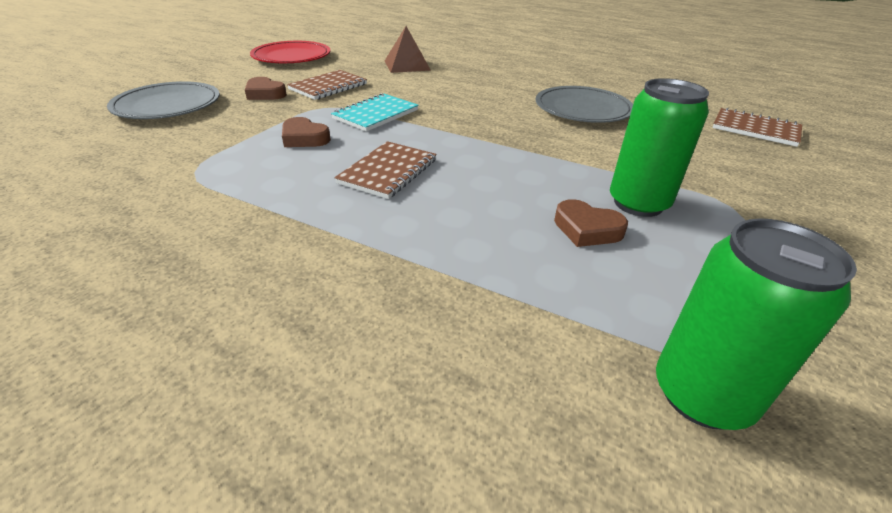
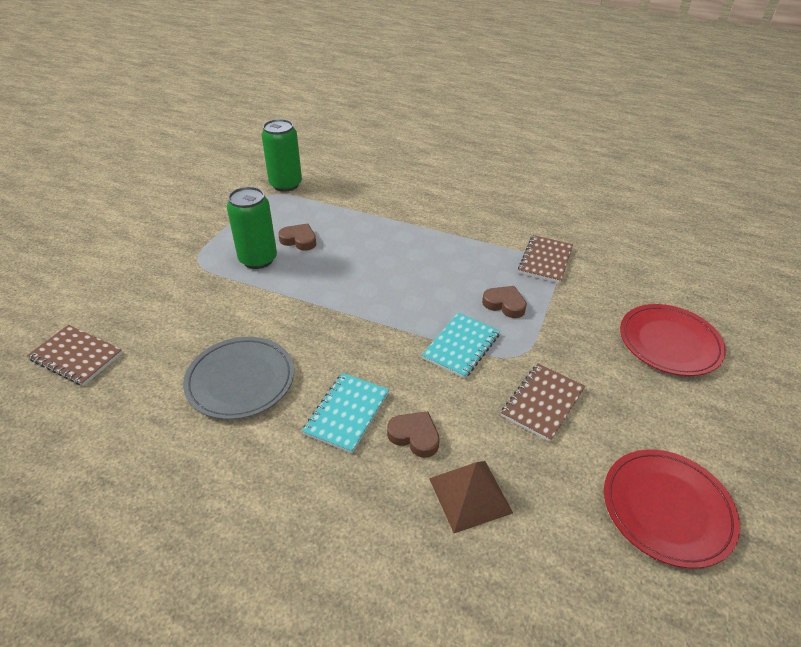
camera: 175 degrees right, 5 degrees up
(167, 105) = (669, 342): grey plate -> red plate
(265, 93) = (600, 377): brown heart -> brown heart (414, 436)
(388, 171) = (423, 273): brown notebook -> brown notebook (545, 260)
(486, 91) = (347, 413): none -> turquoise notebook

